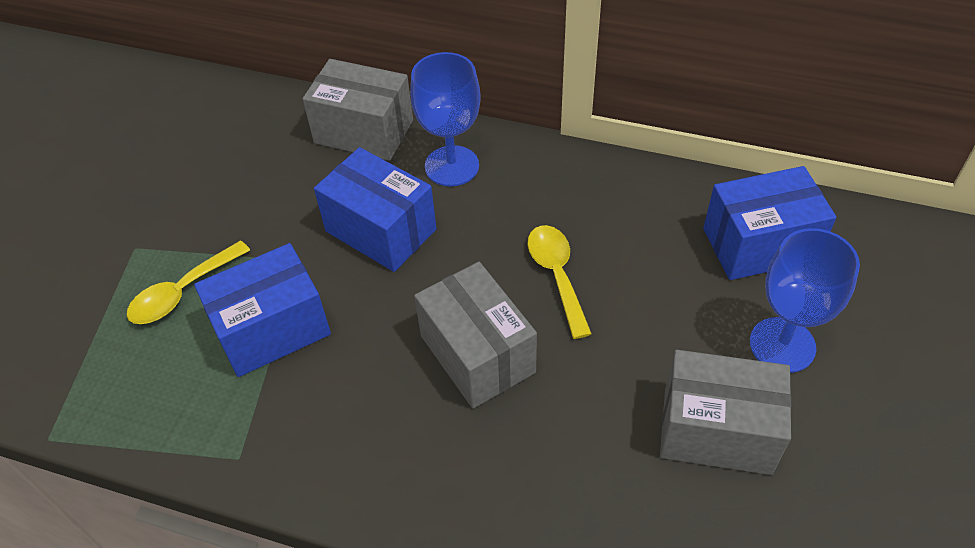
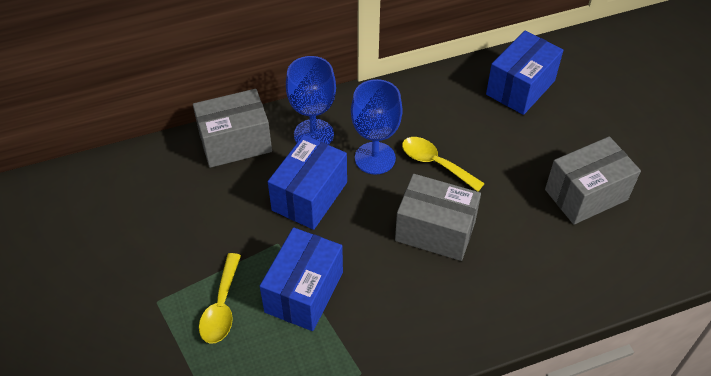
camera: 40 degrees left, 0 degrees up
(380, 230) = (309, 196): blue box -> blue box turned 60 degrees counterclockwise
(782, 345) = (576, 133): blue goblet -> blue goblet (375, 158)

